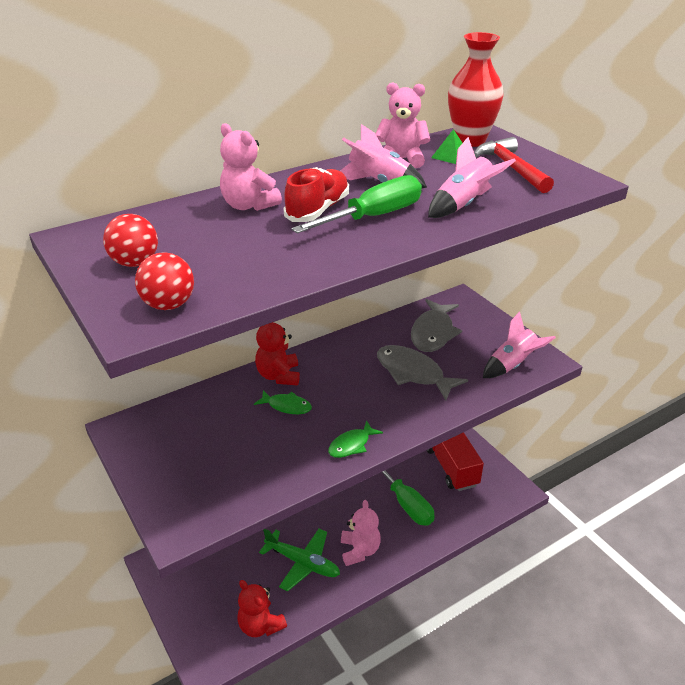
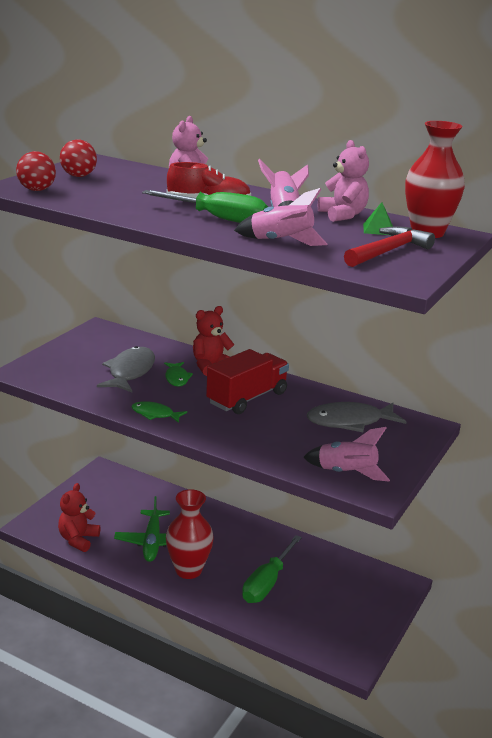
camera: 60 degrees right, 10 degrees down
(359, 550) = (188, 570): pink teddy bear -> red vase
(413, 373) = (276, 423): grey fish -> grey fish (130, 372)
(451, 467) = (343, 602): red truck -> red truck (247, 398)

